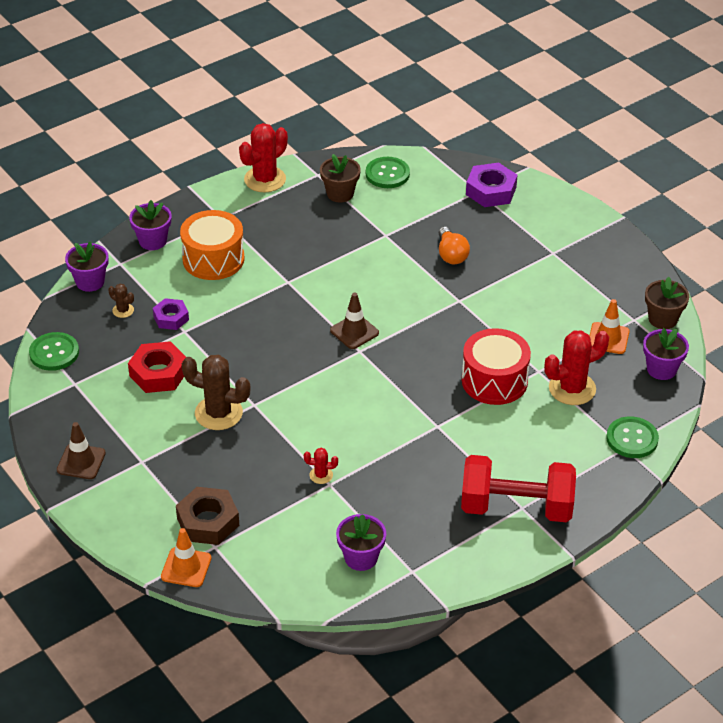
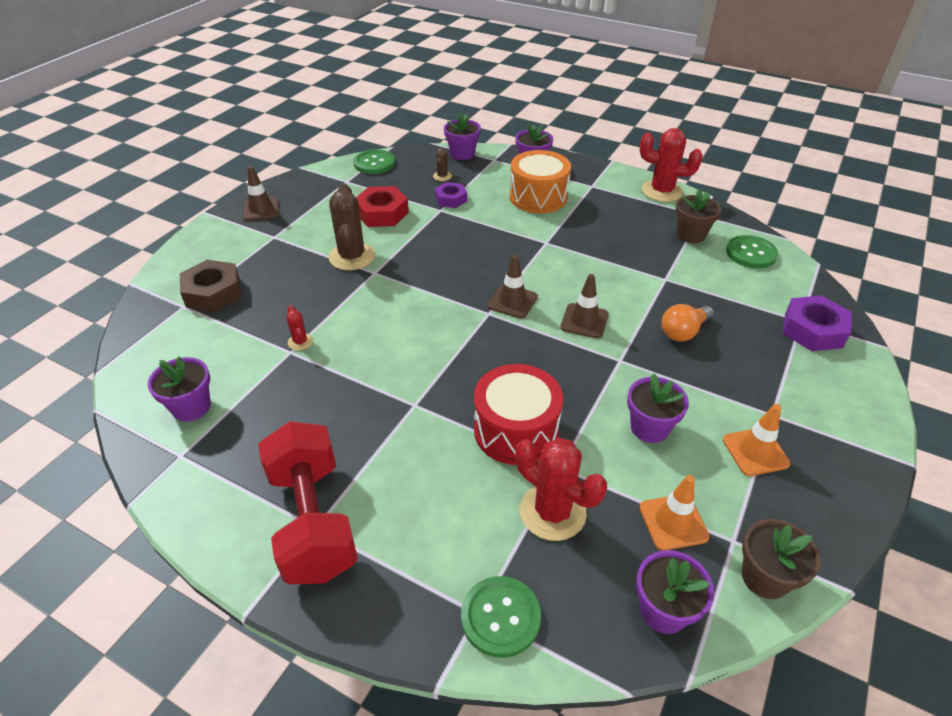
camera: 65 degrees right, 0 degrees up
(186, 567) = (152, 298): orange traffic cone -> orange traffic cone (755, 452)
(405, 301) = (584, 321): none -> brown traffic cone
(530, 314) = (649, 428): none -> purple flower pot

